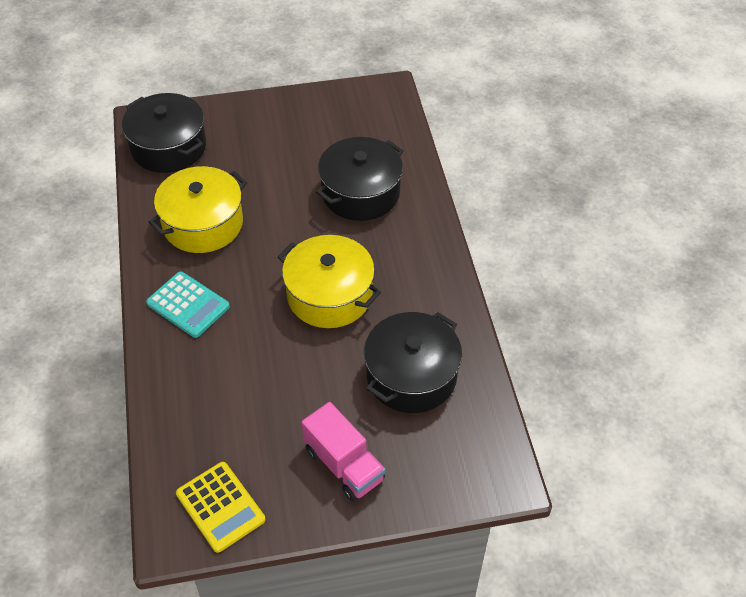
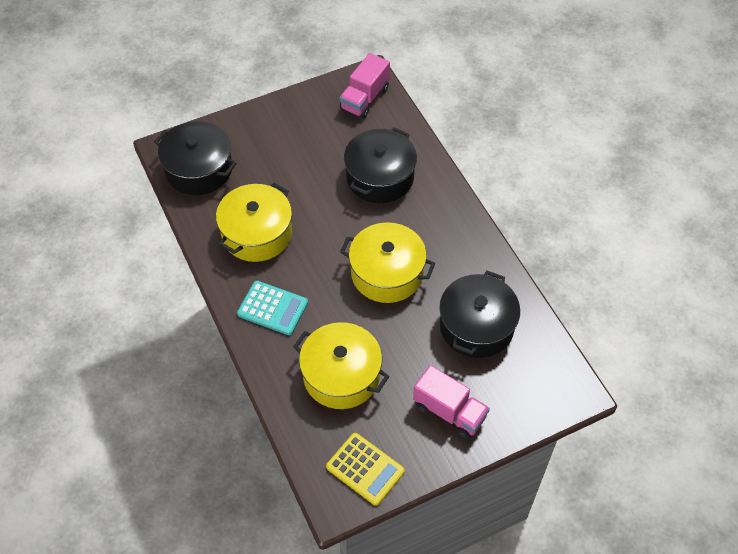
camera: 15 degrees left, 5 degrees up
(234, 395) = (341, 375): none -> yellow pot
(374, 110) = (364, 98): none -> pink truck

